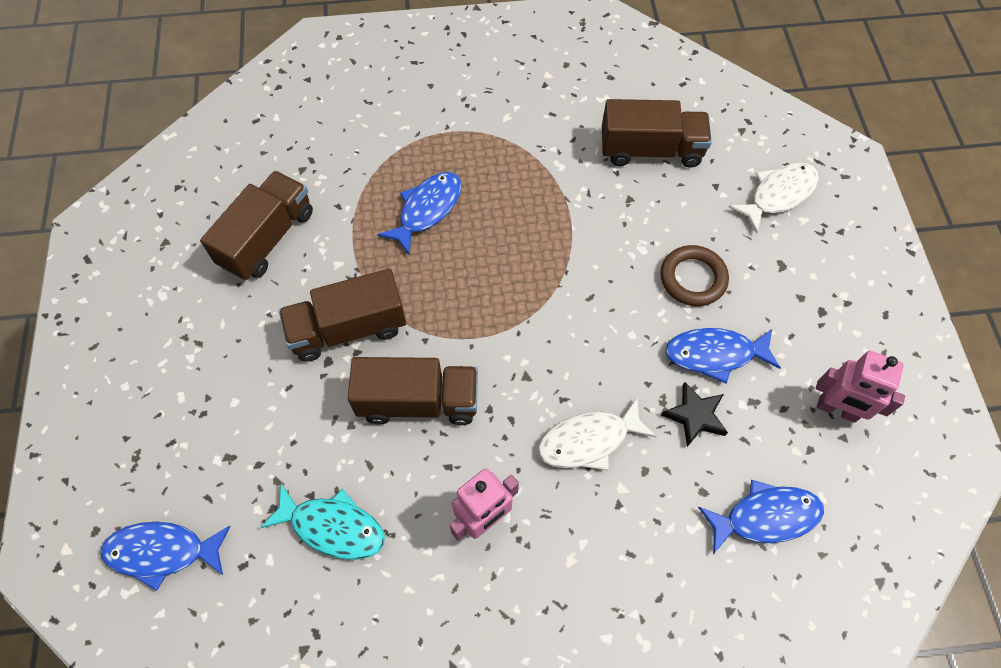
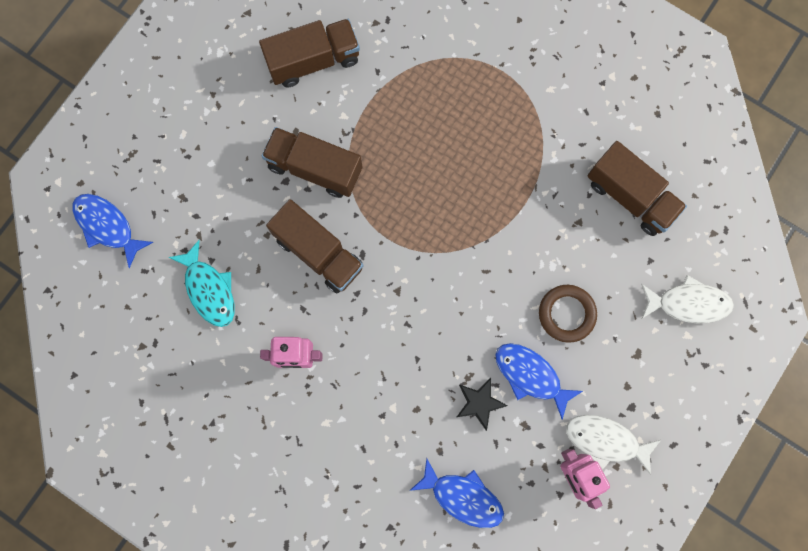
camera: 40 degrees right, 15 degrees up
(427, 210) = (433, 121): blue fish -> none
(589, 440) = (399, 363): white fish -> white fish (605, 440)

